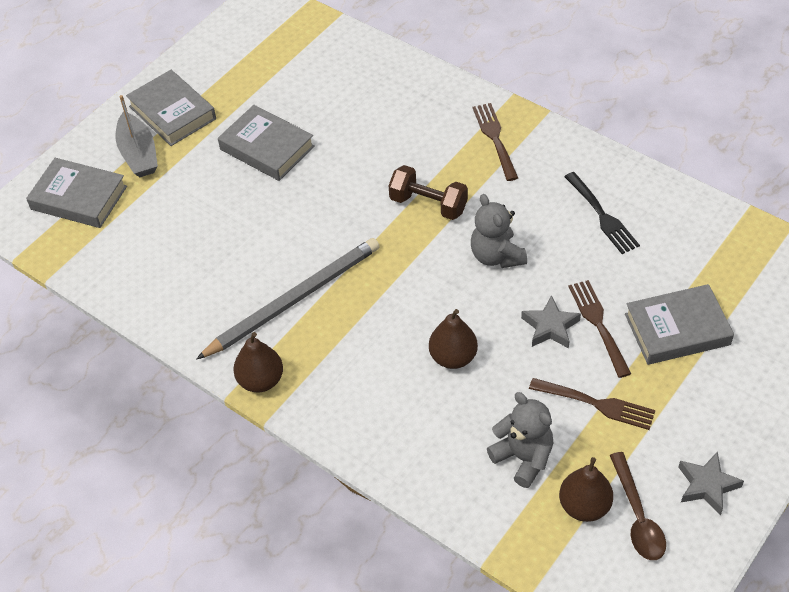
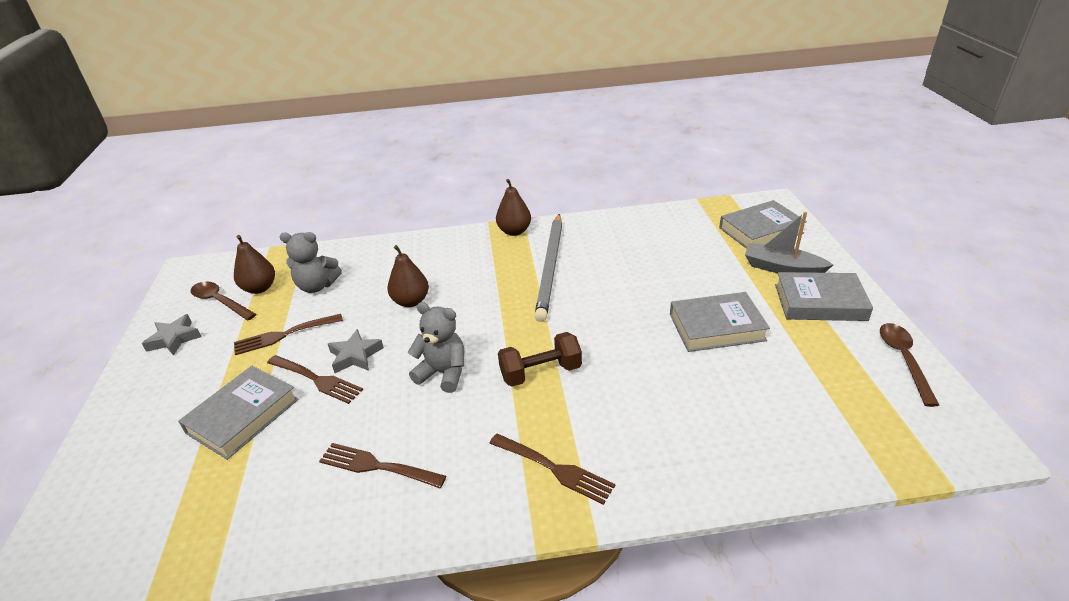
camera: 135 degrees right, 15 degrees down
(207, 50) = (903, 360): none -> brown spoon
(602, 215) = (377, 466): black fork -> brown fork

